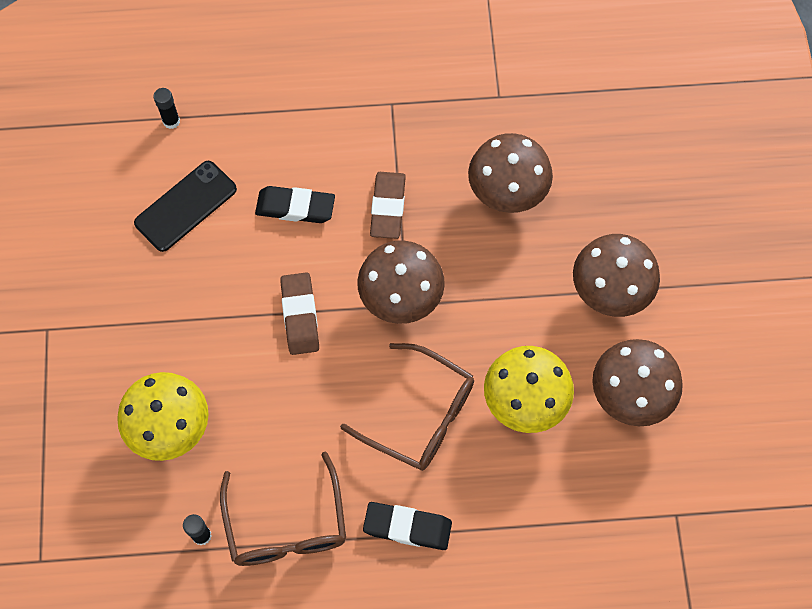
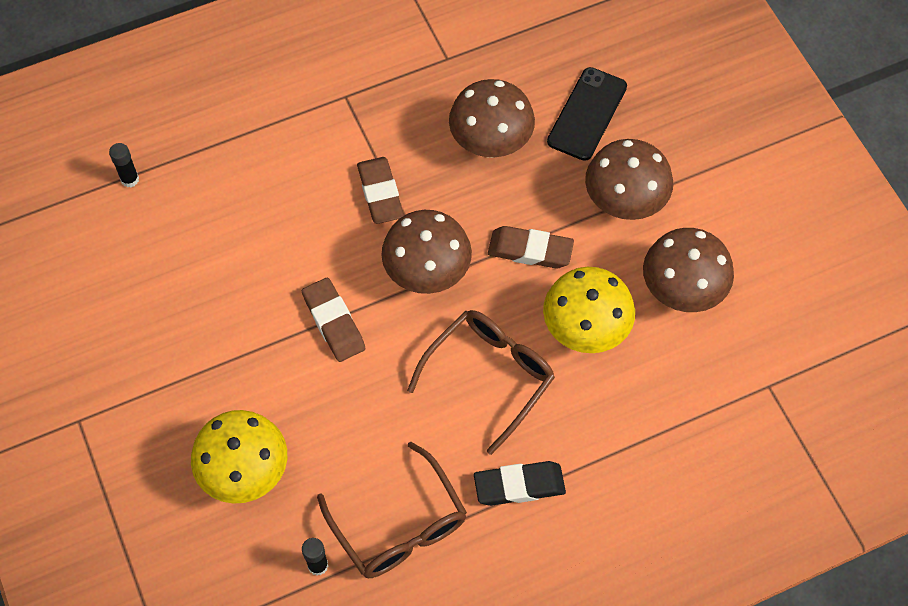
camera: 20 degrees left, 5 degrees down
(186, 206) = (177, 255): black phone -> black phone (587, 114)
(295, 207) = (288, 222): black eraser -> none
(420, 415) = (489, 376): brown glasses -> brown glasses turned 60 degrees counterclockwise
(504, 308) = (530, 250): none -> brown eraser

